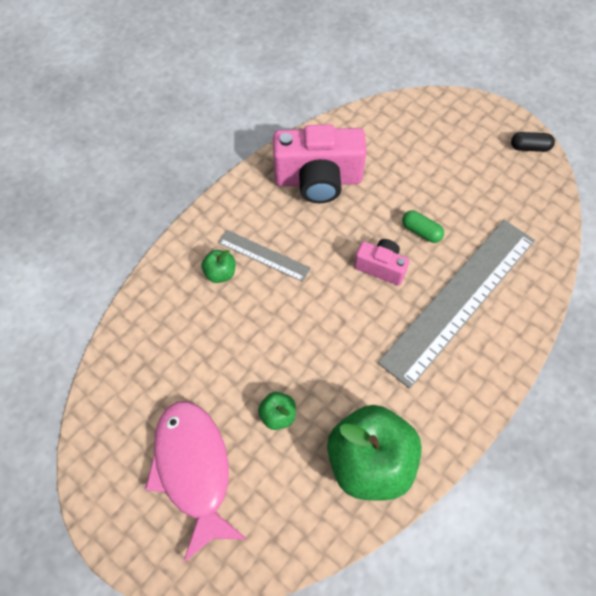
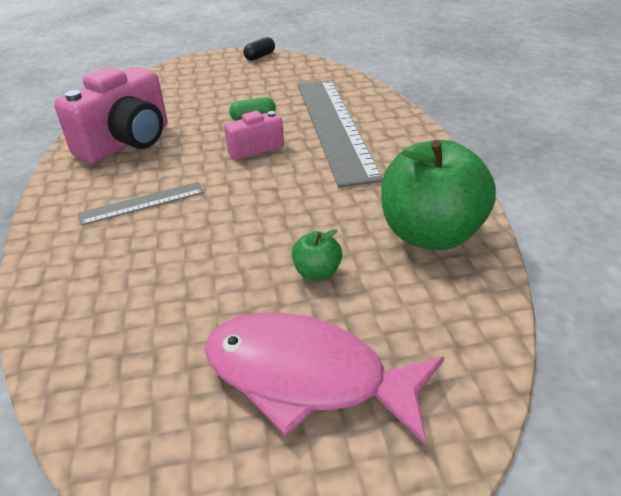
camera: 50 degrees left, 25 degrees down
(220, 273) = (113, 239): green apple -> none

